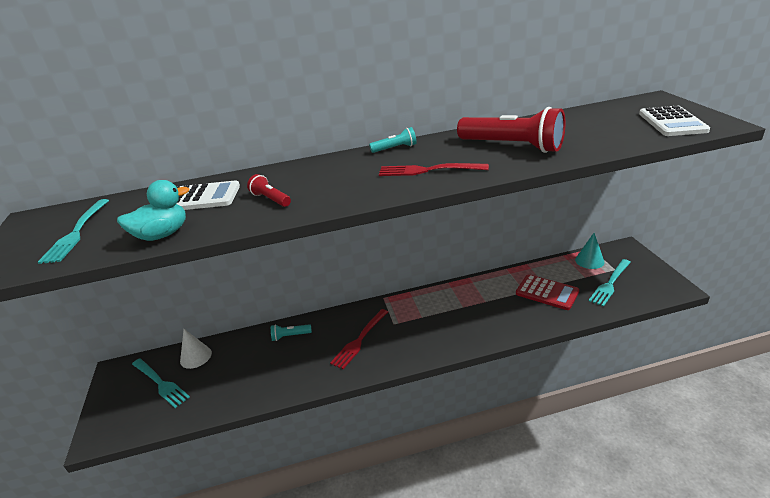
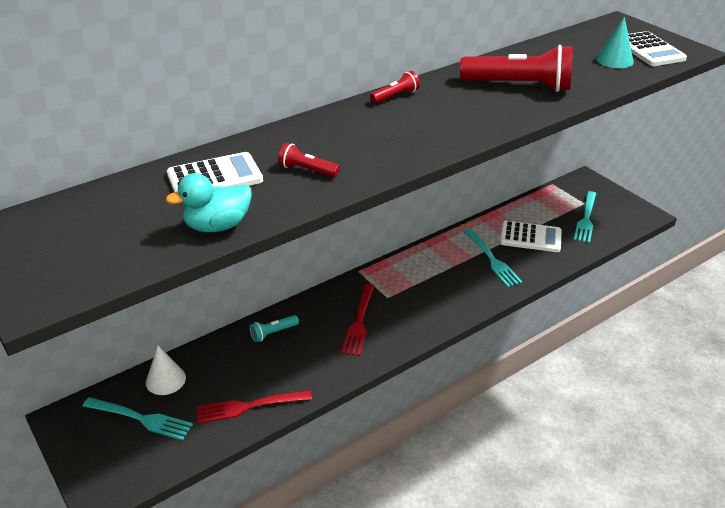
camera: 25 degrees left, 5 degrees up
(76, 233) = (94, 238): turquoise fork -> turquoise fork (492, 260)
(162, 235) = (217, 226): turquoise duck -> turquoise duck turned 150 degrees counterclockwise
(395, 148) = (395, 96): turquoise flashlight -> red flashlight
(427, 170) = (454, 120): red fork -> red fork (249, 406)
(547, 292) = (530, 237): red calculator -> white calculator
(589, 260) = (556, 197): turquoise cone -> turquoise cone (614, 60)

